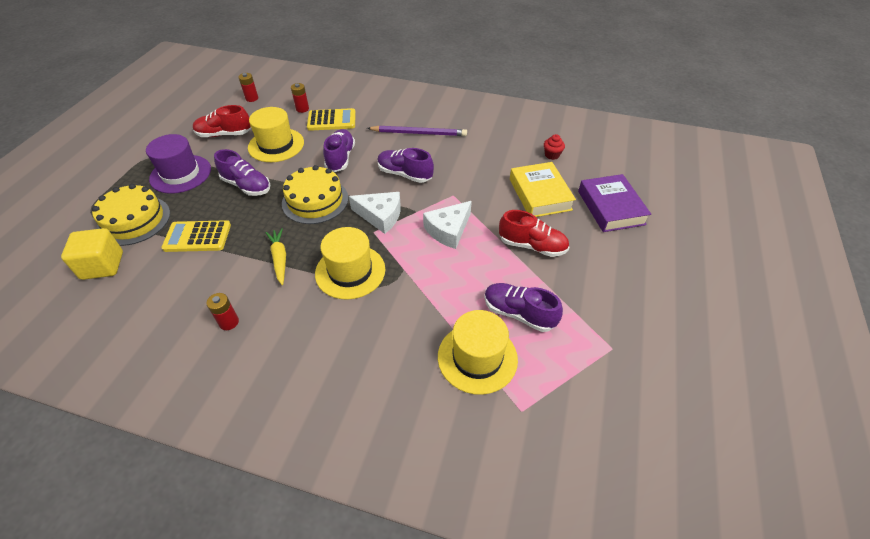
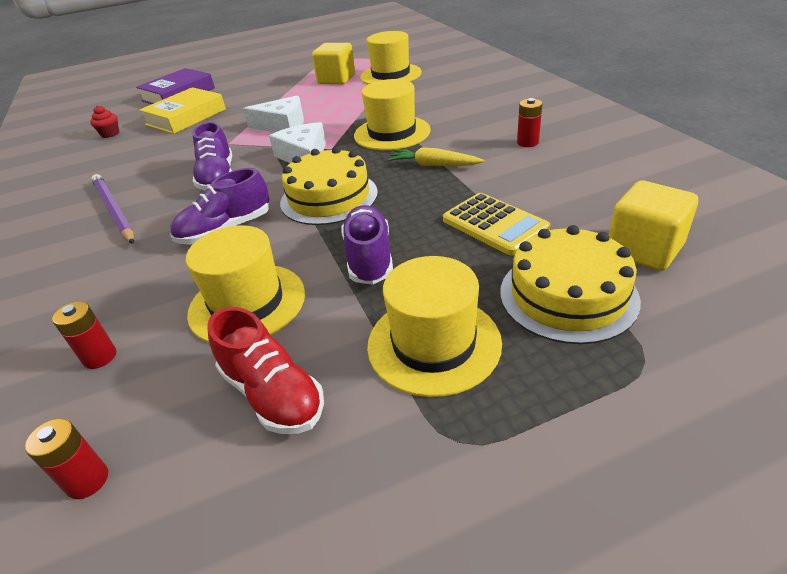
camera: 125 degrees left, 10 degrees down
(180, 174) = (433, 344): purple hat -> yellow hat
(279, 258) = (433, 165): yellow carrot -> yellow carrot turned 75 degrees clockwise
(331, 120) = (124, 297): yellow calculator -> none
(519, 313) = (336, 79): purple shoe -> yellow cube
(532, 246) = (261, 98): red shoe -> none

